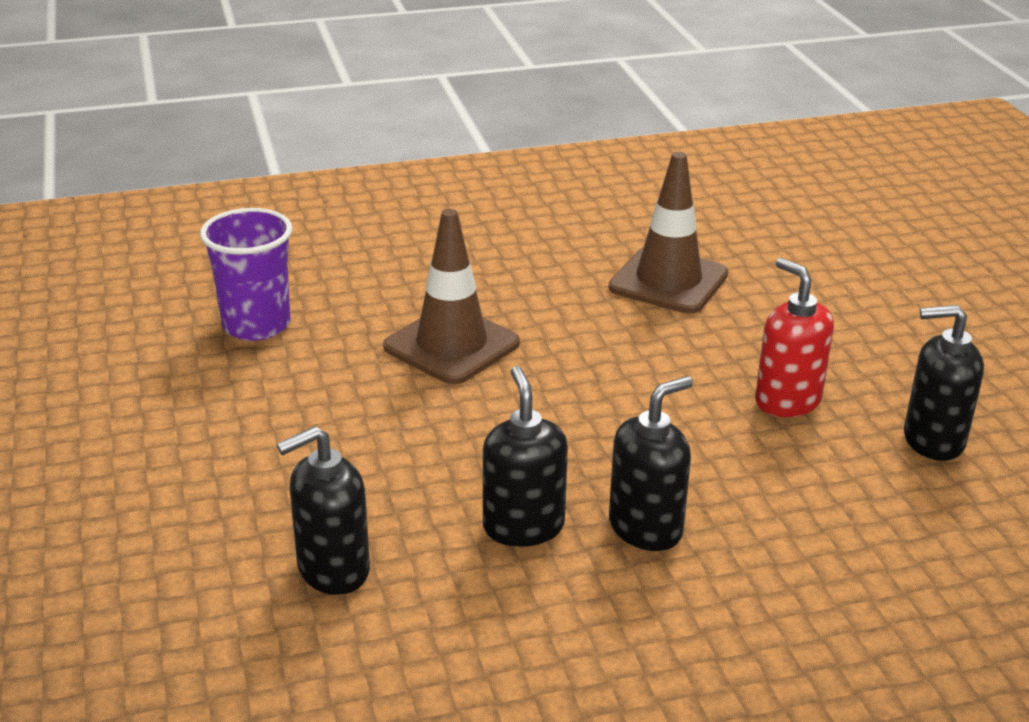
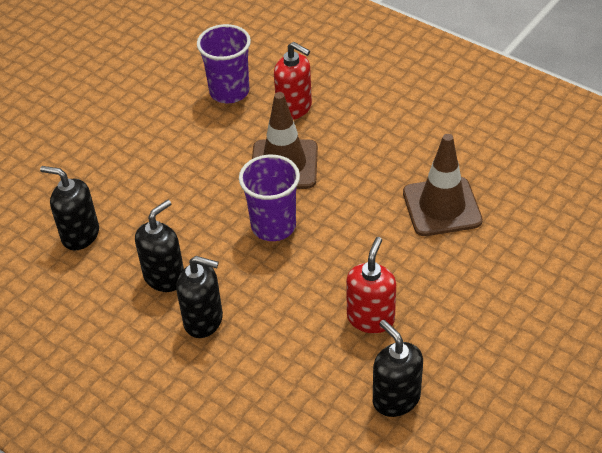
camera: 55 degrees right, 15 degrees up
(365, 296) = (294, 108): none -> red soap dispenser
(547, 399) = (273, 226): none -> purple cup

